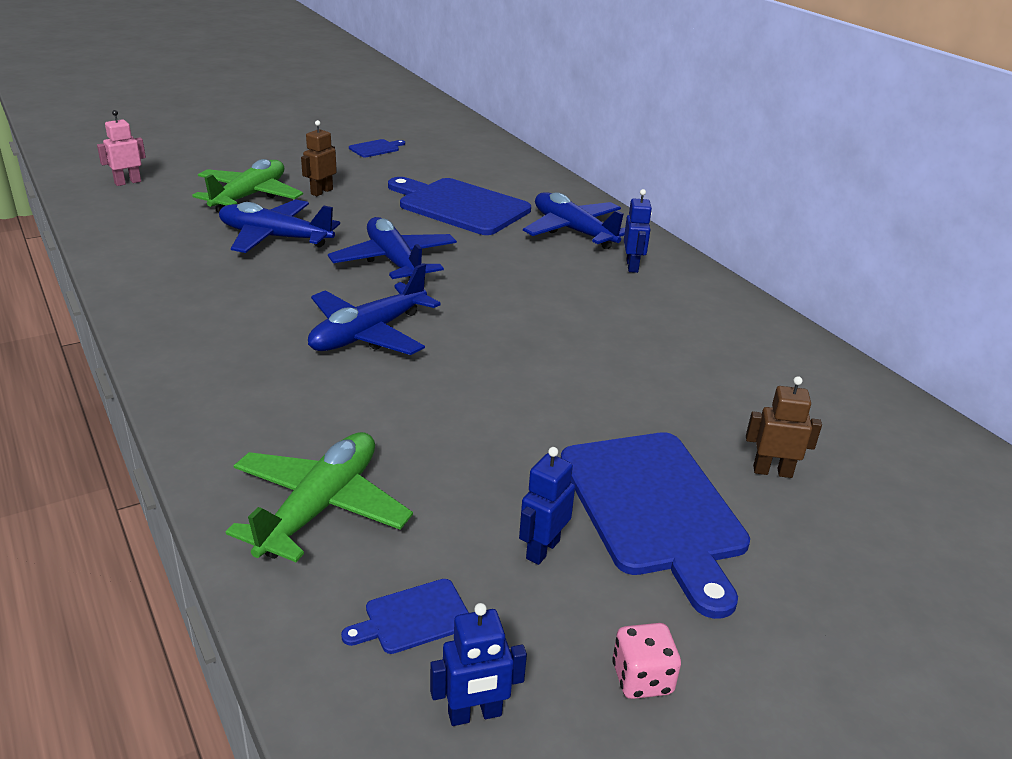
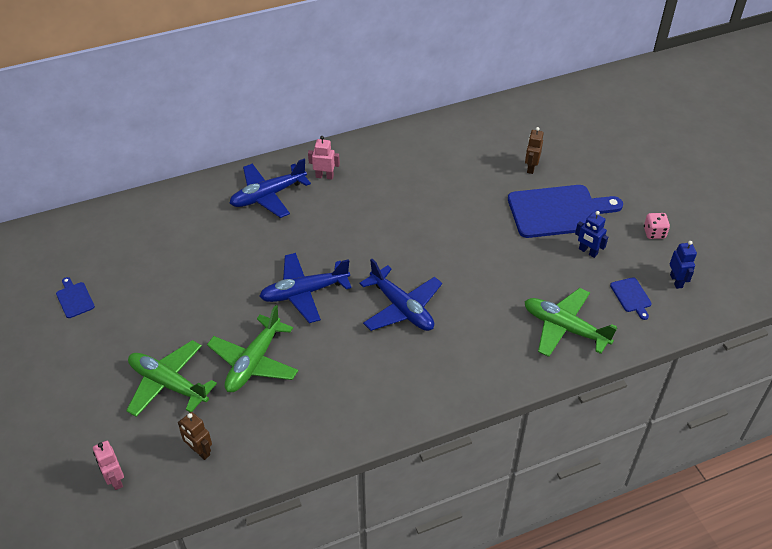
camera: 80 degrees left, 15 degrees up
(275, 237) = (254, 362): blue plane -> green plane
(321, 192) = (168, 335): brown robot -> brown robot (199, 451)
(459, 206) = (214, 251): blue cutting board -> none
(632, 266) = (324, 176): blue robot -> pink robot

